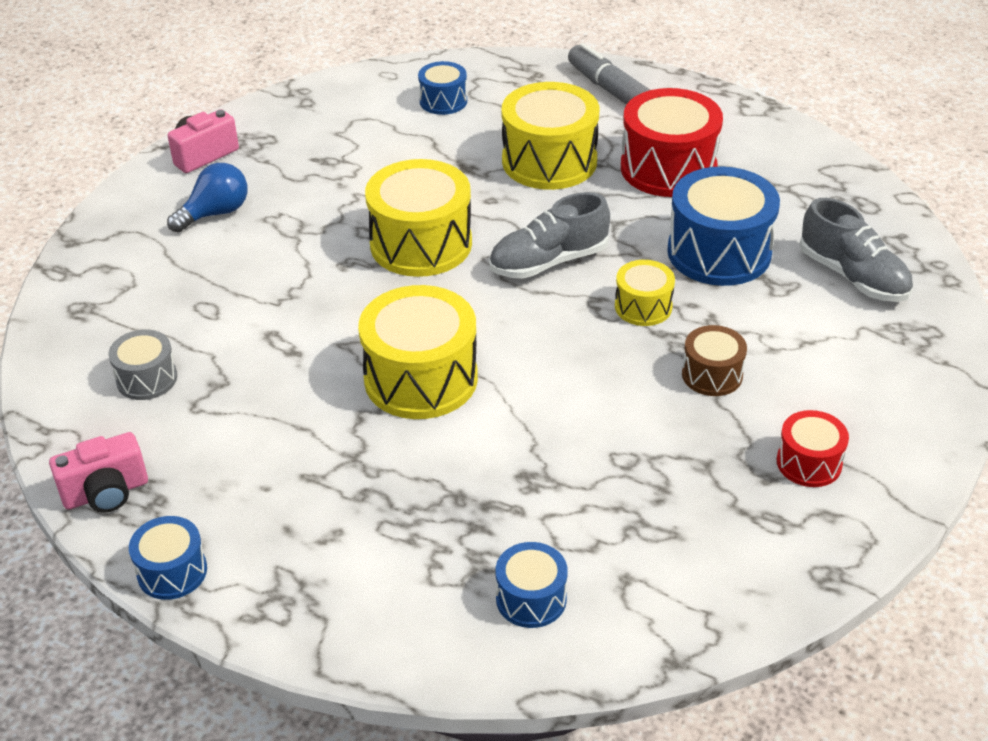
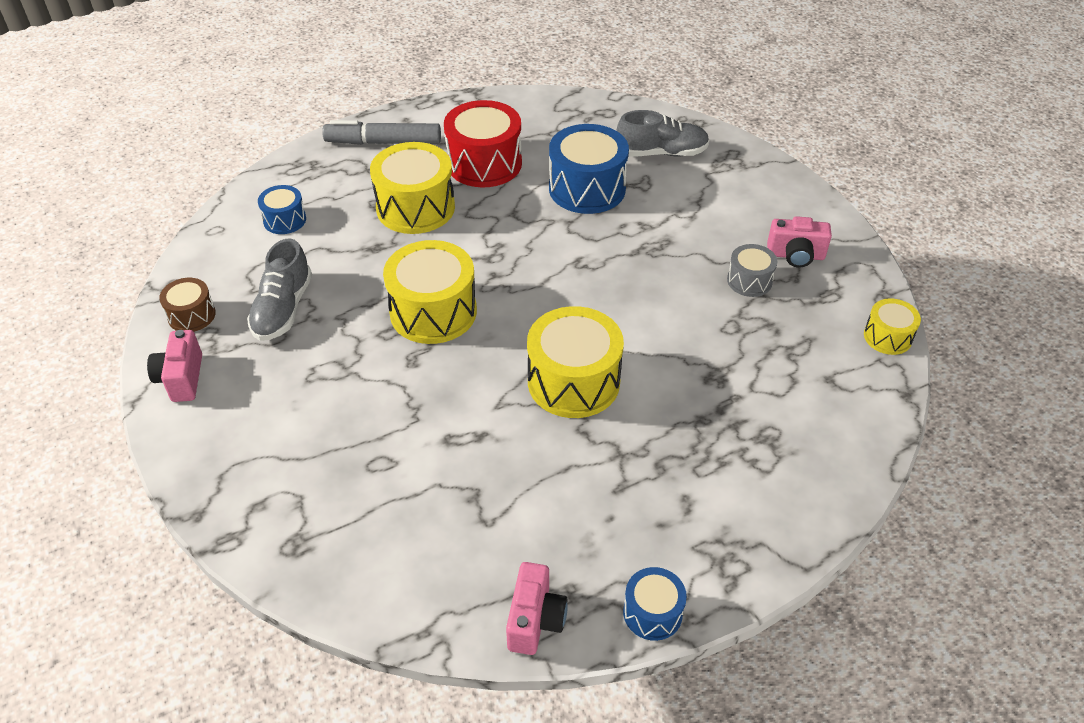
camera: 55 degrees left, 5 degrees up
(147, 379) = (426, 537): grey drum -> grey drum (749, 281)
(215, 213) = (267, 405): blue light bulb -> none
(531, 599) = (815, 430): blue drum -> none
(548, 262) = (518, 262): grey shoe -> grey shoe (283, 309)
(643, 307) = (604, 246): yellow drum -> yellow drum (887, 337)
(712, 375) = (691, 252): brown drum -> brown drum (192, 315)
(809, 463) = (795, 255): red drum -> pink camera

